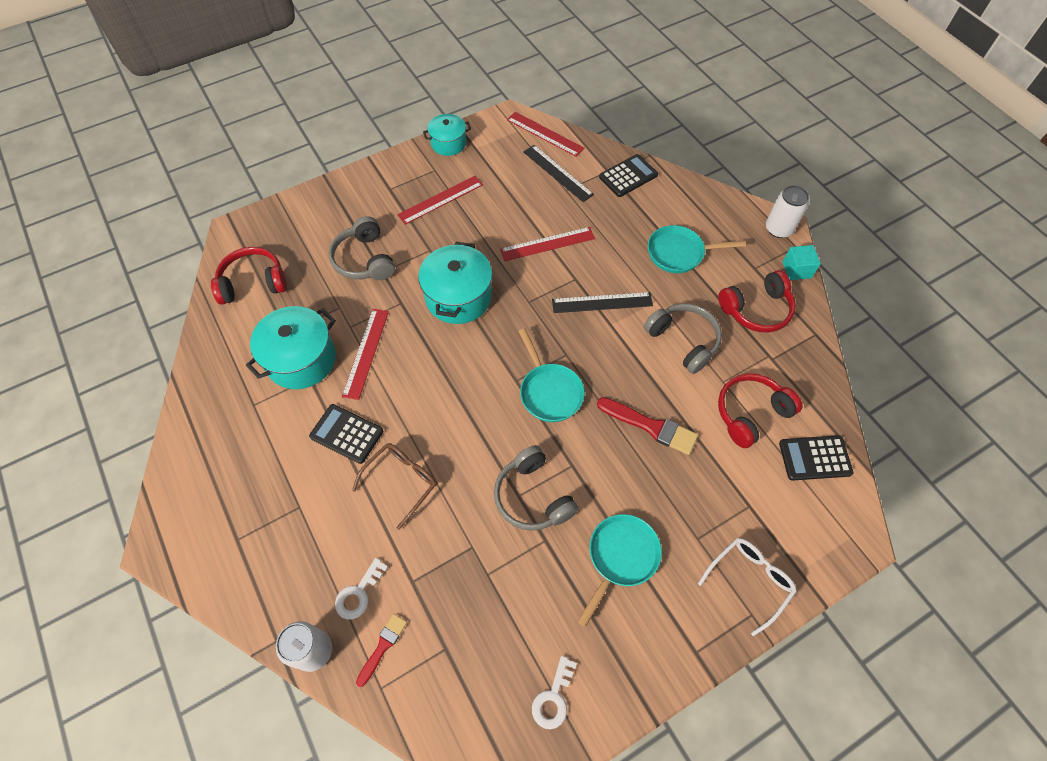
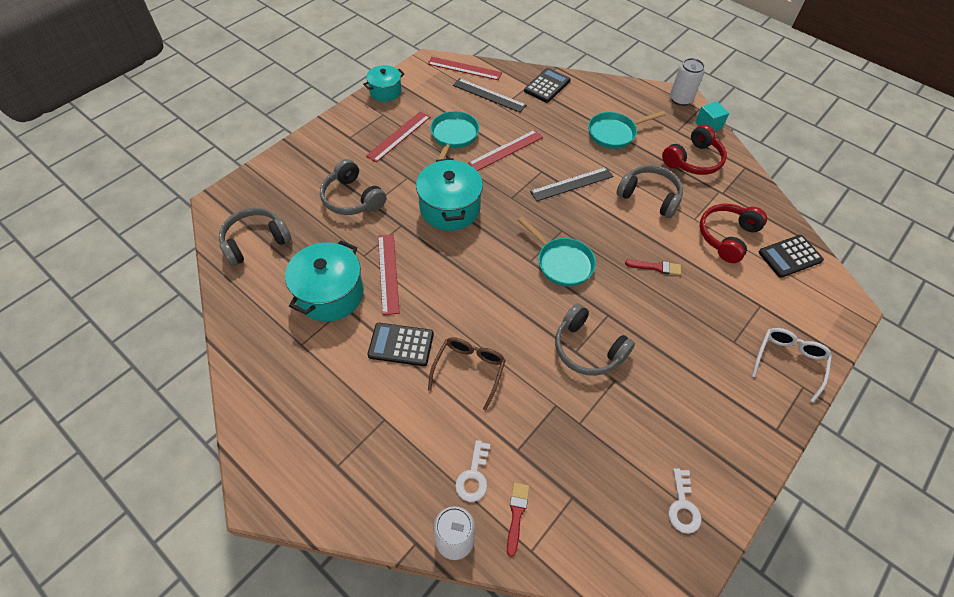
camera: 20 degrees left, 5 degrees down
(253, 283) = (255, 242): red headphones -> grey headphones
(621, 557) = (682, 375): turquoise pan -> turquoise pan (453, 136)
(650, 426) = (656, 267): red brush -> red brush, size x0.60

